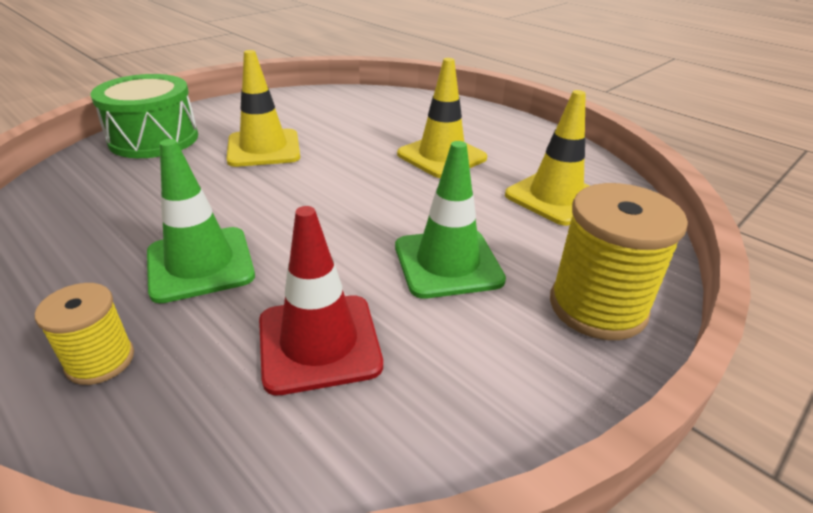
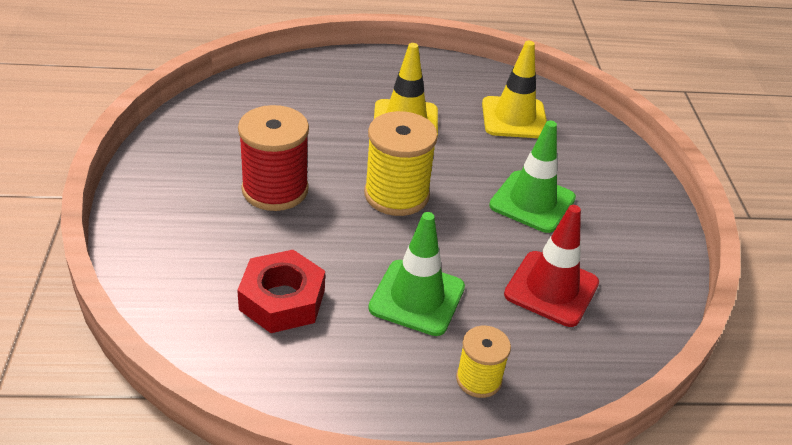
camera: 50 degrees left, 5 degrees up
(126, 205) = (282, 300): none -> red nut
(154, 139) = (165, 237): green drum -> none
(264, 148) = (275, 190): yellow traffic cone -> red spool
(597, 307) = (623, 181): yellow spool -> yellow spool (396, 195)

